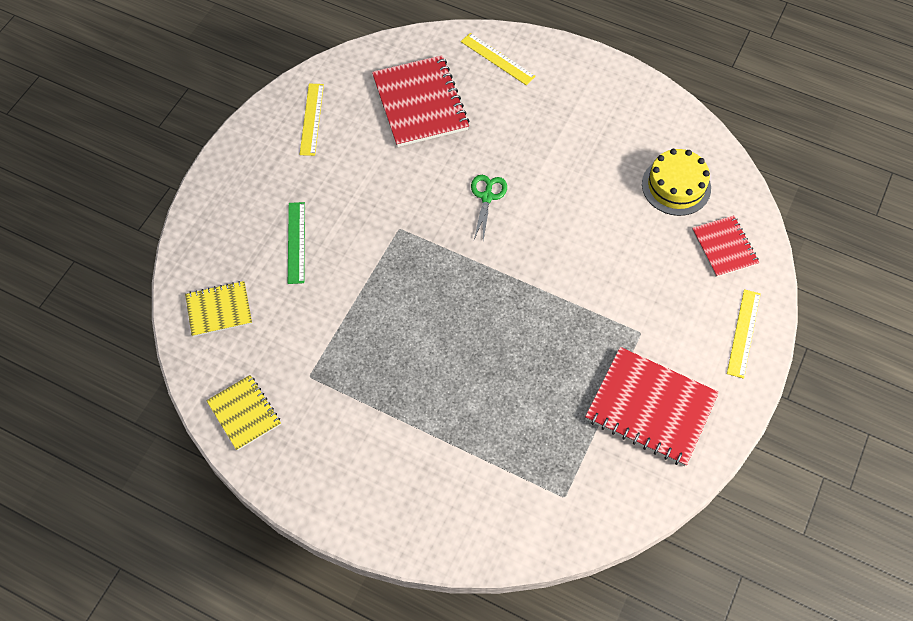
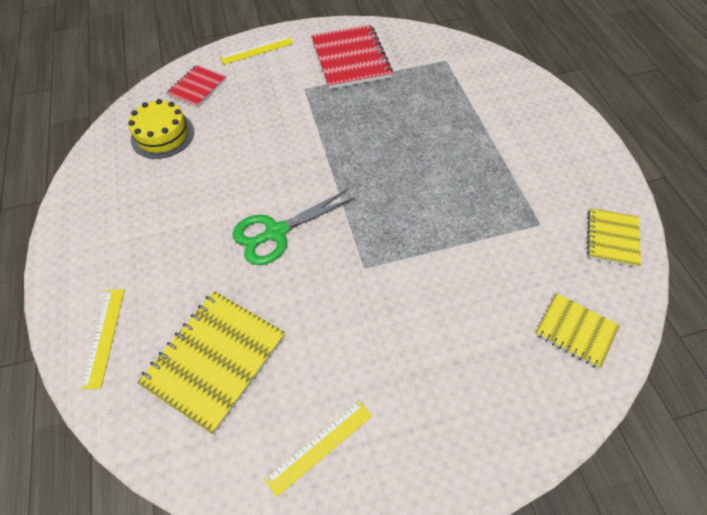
camera: 130 degrees left, 5 degrees down
(296, 242) = (457, 330): green ruler -> none
(420, 103) = (215, 360): red notebook -> yellow notebook
(487, 197) = (276, 232): green scissors -> green scissors, size x1.58

